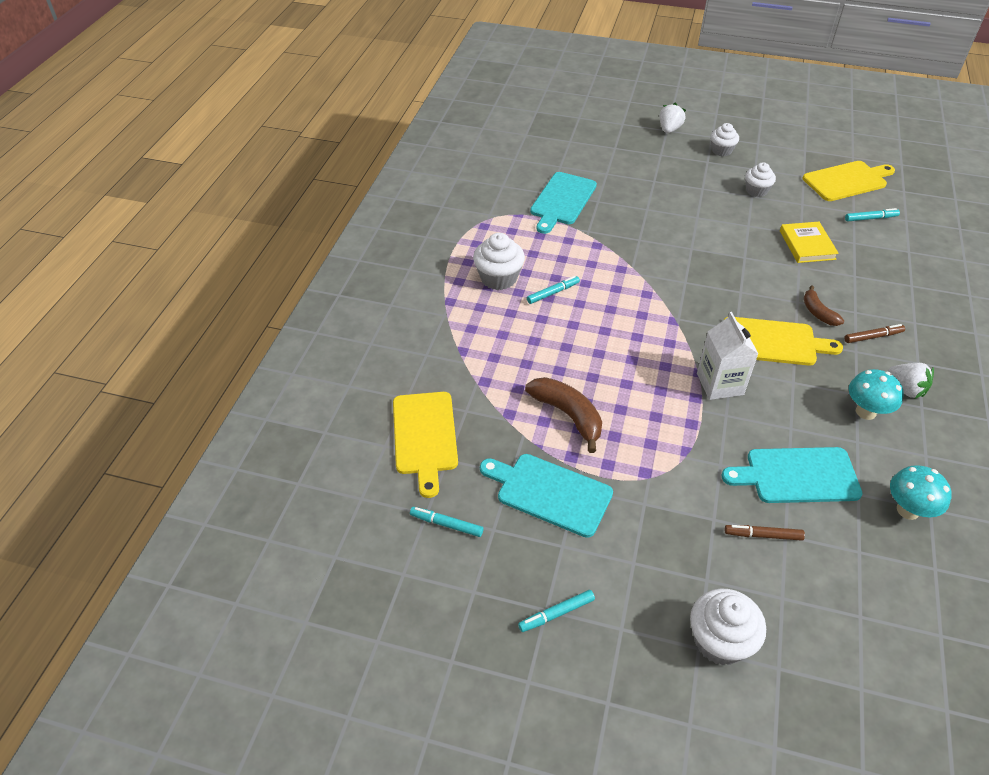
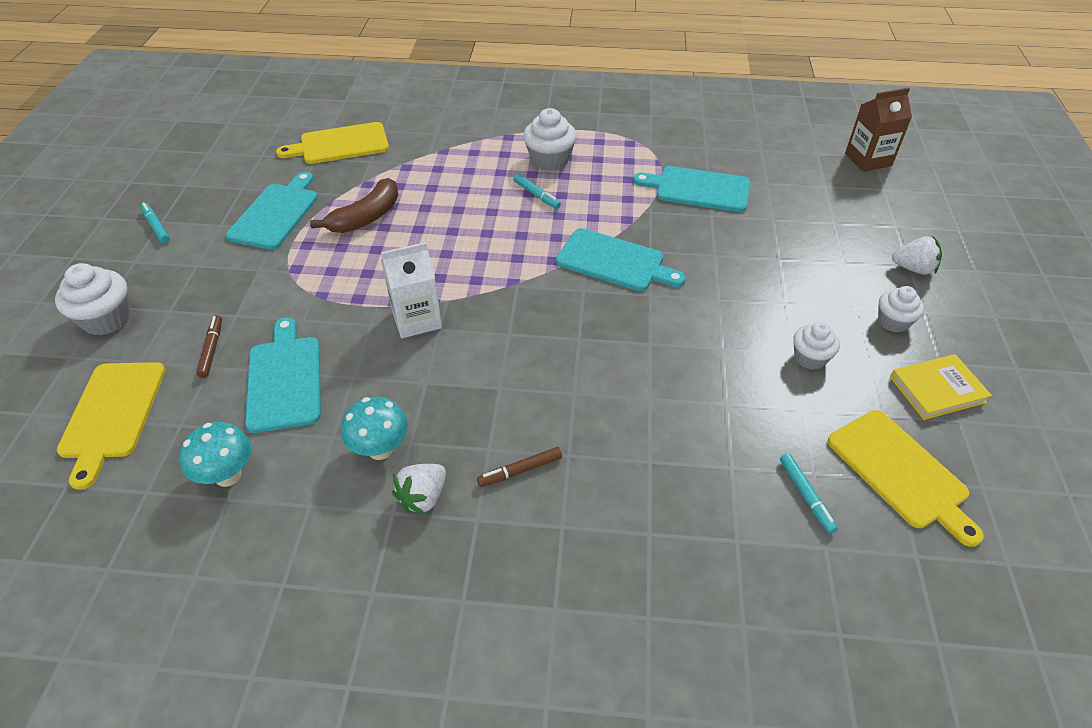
camera: 80 degrees right, 0 degrees up
(446, 524) = (250, 165): turquoise marker -> none
(540, 114) = (868, 160): none -> brown carton
(651, 260) = (614, 261): none -> turquoise cutting board
(773, 342) = (492, 366): yellow cutting board -> yellow cutting board (112, 414)
(807, 245) = (702, 409): yellow book -> yellow book (937, 389)
(818, 312) = (557, 413): brown banana -> none
(873, 337) = (520, 470): brown marker -> brown marker turned 90 degrees clockwise

